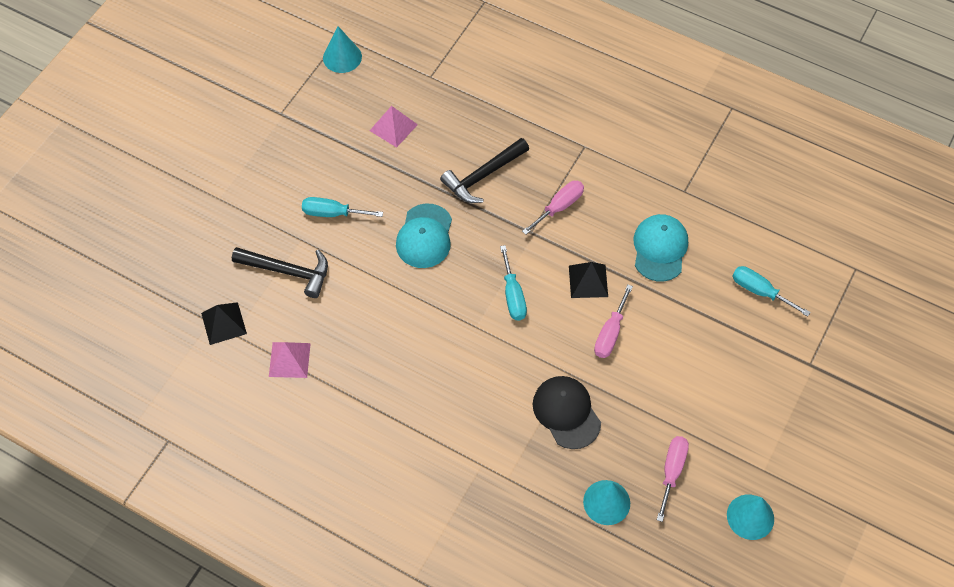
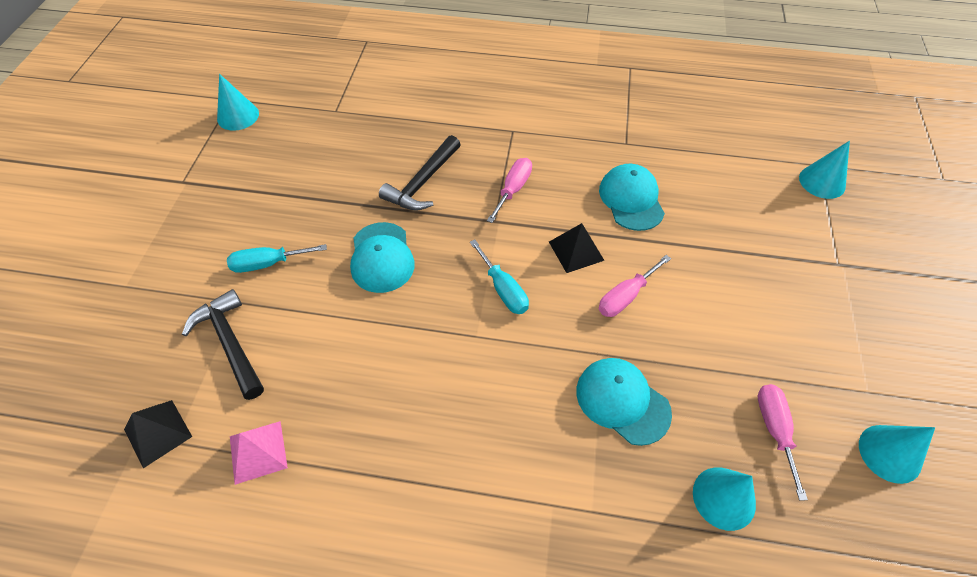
camera: 20 degrees left, 5 degrees down
(288, 271) = (230, 343): black hammer -> black hammer turned 120 degrees counterclockwise
(393, 127) = (311, 163): pink pyramid -> none
(566, 412) = (622, 401): black cap -> turquoise cap
(610, 333) = (625, 296): pink screwdriver -> pink screwdriver turned 45 degrees clockwise
(760, 291) = (748, 210): turquoise screwdriver -> none
(846, 286) = (822, 182): none -> turquoise cone

